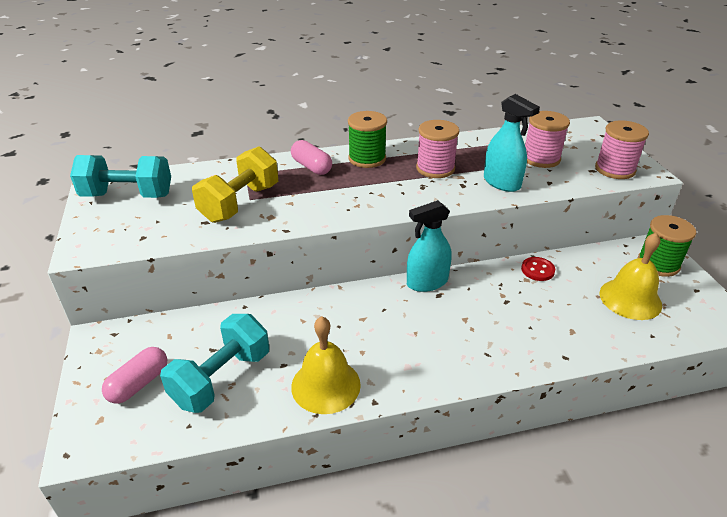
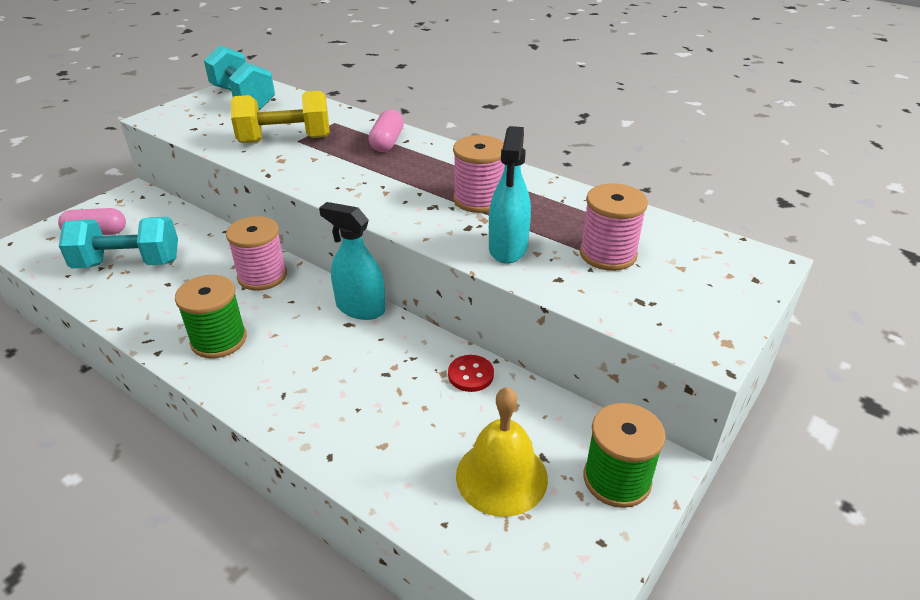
camera: 50 degrees right, 0 degrees up
(326, 385) = (158, 316): yellow bell -> none
(367, 158) = (442, 159): green spool -> green spool (219, 340)
(615, 169) = (671, 318): pink spool -> pink spool (262, 276)

